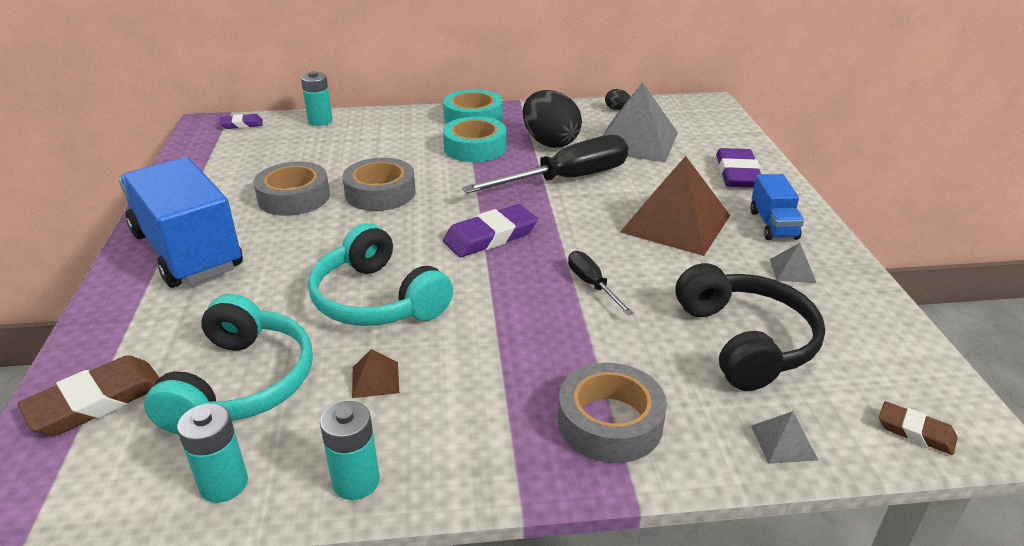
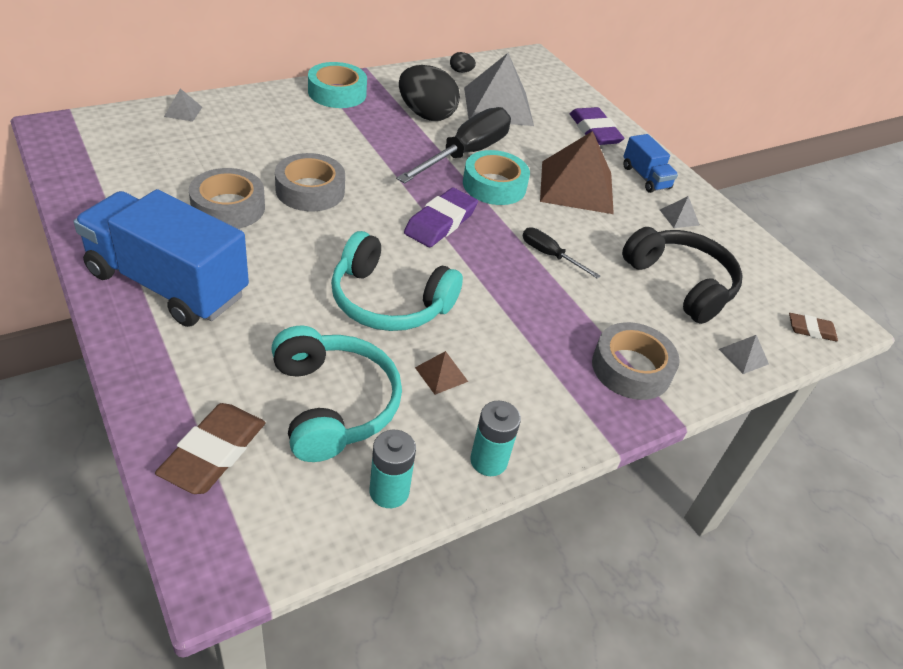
camera: 30 degrees left, 10 degrees up
(241, 124) = (97, 124): purple eraser -> none
(320, 121) = (183, 111): turquoise battery -> grey pyramid
(475, 147) = (362, 128): turquoise tape -> turquoise tape (494, 185)

